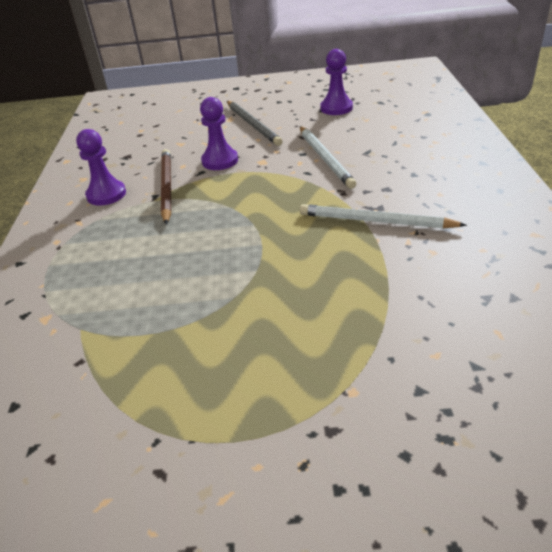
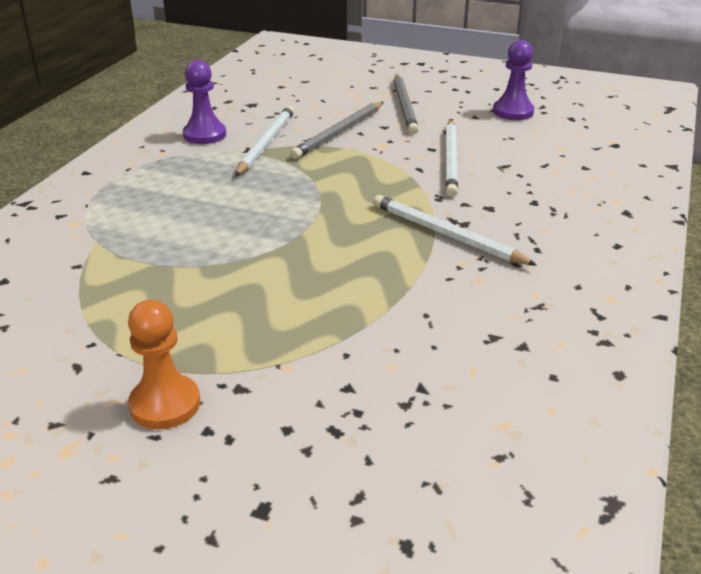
camera: 20 degrees right, 5 degrees down
(166, 187) = (266, 143): brown pencil -> white pencil
(220, 161) = (339, 133): purple pawn -> grey pencil
(278, 478) = (165, 404): none -> orange pawn

